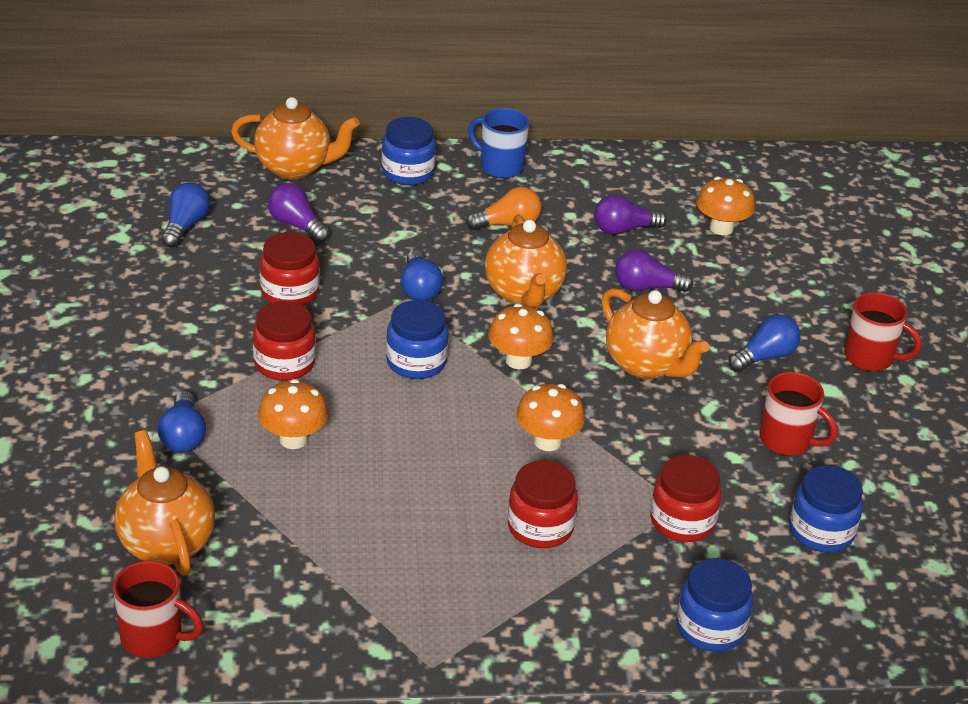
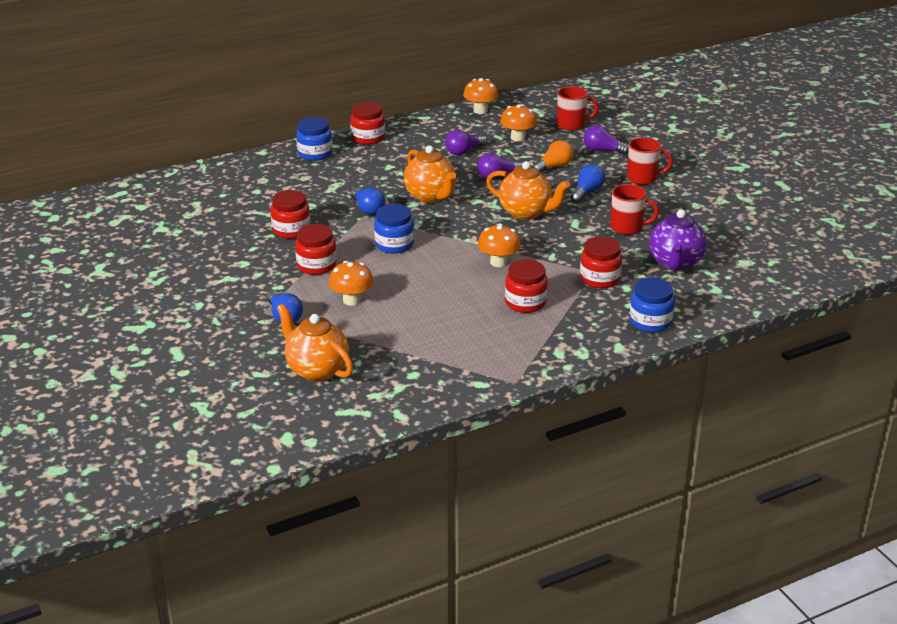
camera: 20 degrees left, 5 degrees down
(154, 638) = (347, 416): red mug -> red mug (572, 125)
(185, 226) = (198, 213): blue light bulb -> none
(295, 168) = (243, 167): orange teapot -> none
(296, 225) = (268, 196): purple light bulb -> purple light bulb (603, 150)
(500, 166) = (368, 138): blue mug -> red jar
(507, 224) = (395, 165): orange light bulb -> orange light bulb (553, 167)
(518, 360) = (452, 229): orange mushroom -> orange mushroom (480, 110)
(821, 531) = (675, 263): blue jar -> purple teapot

